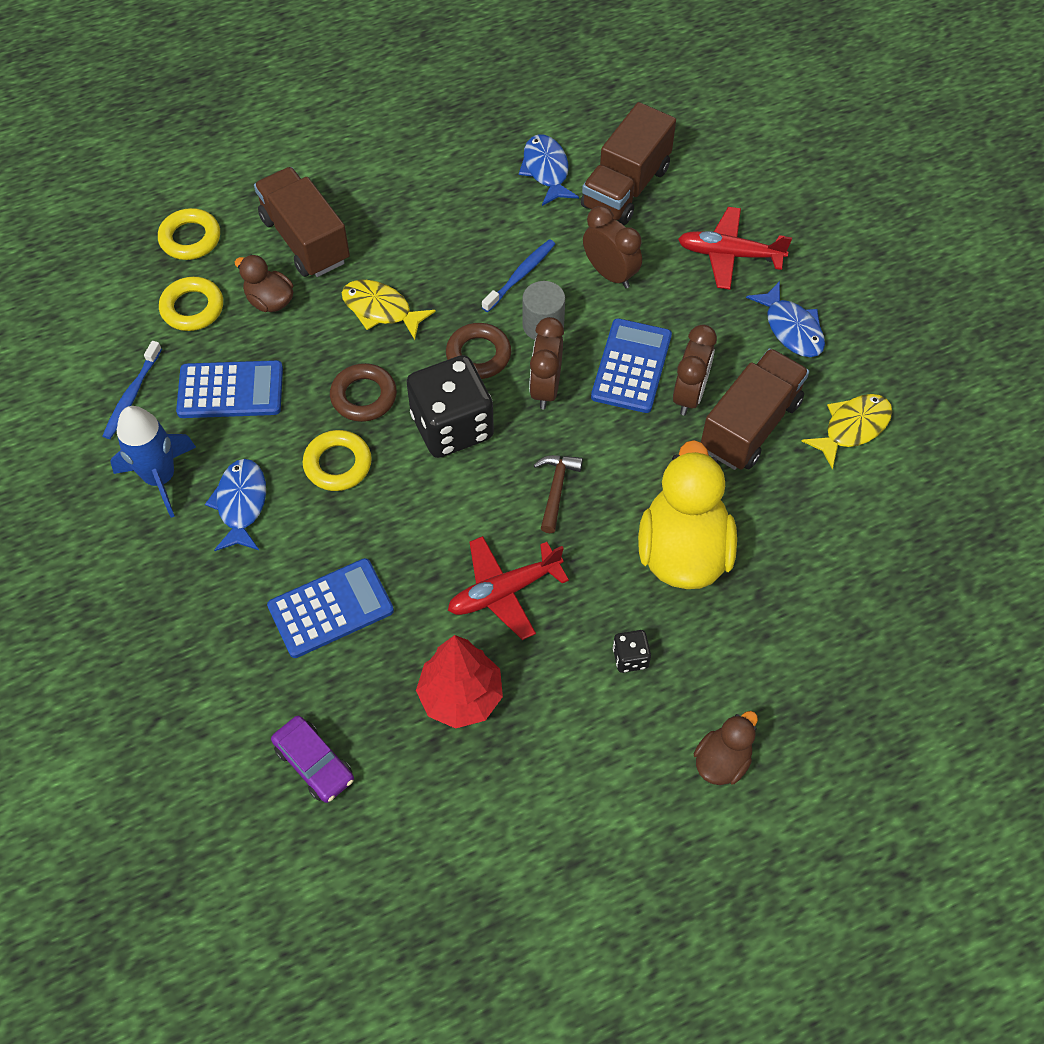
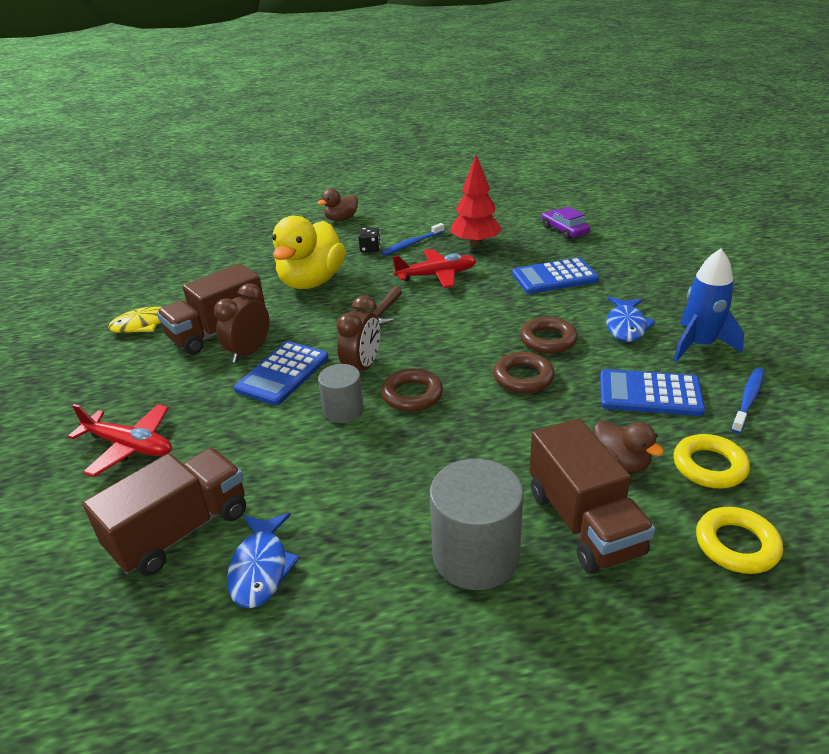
camera: 165 degrees left, 25 degrees down
(338, 464) = (548, 340): yellow ring -> brown ring
(381, 310) = (499, 440): yellow fish -> none
(388, 202) = (476, 555): none -> grey cylinder
(452, 426) = (449, 352): black dice -> none
(520, 275) = (347, 454): blue toothbrush -> blue toothbrush (412, 244)
(610, 274) = (256, 444): brown clock -> none
(791, 328) = (130, 384): blue fish -> none

